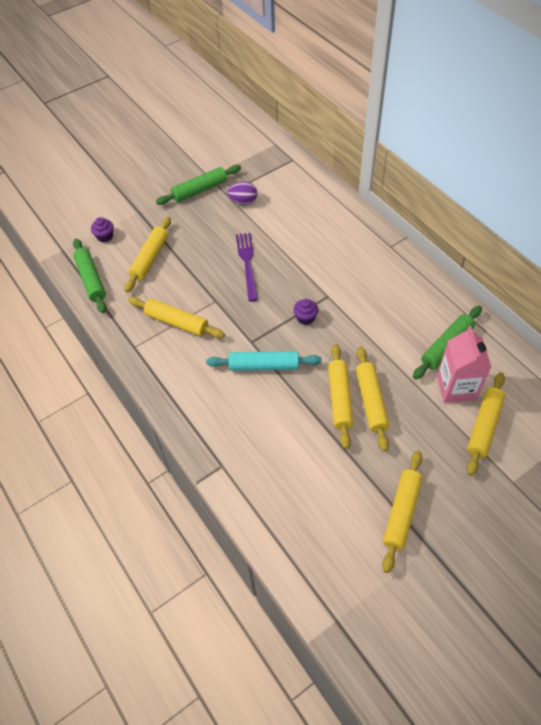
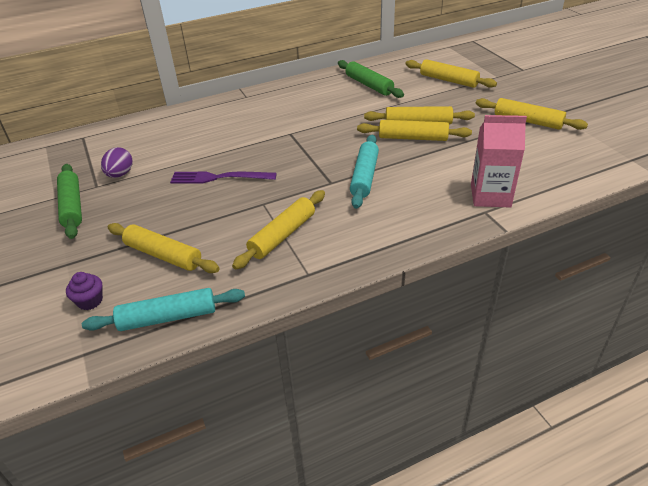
camera: 80 degrees left, 15 degrees down
(91, 279) = (168, 317): green rolling pin -> turquoise rolling pin
(305, 318) = (312, 147): purple cupcake -> none
(456, 387) = (410, 86): pink carton -> pink carton (490, 196)

